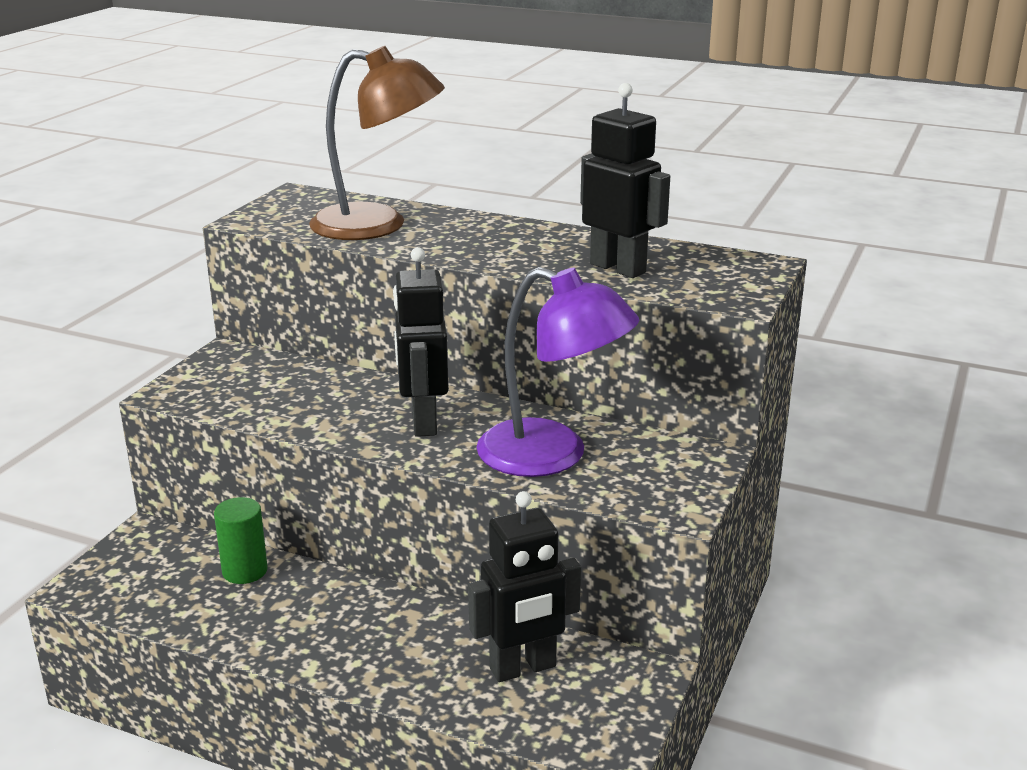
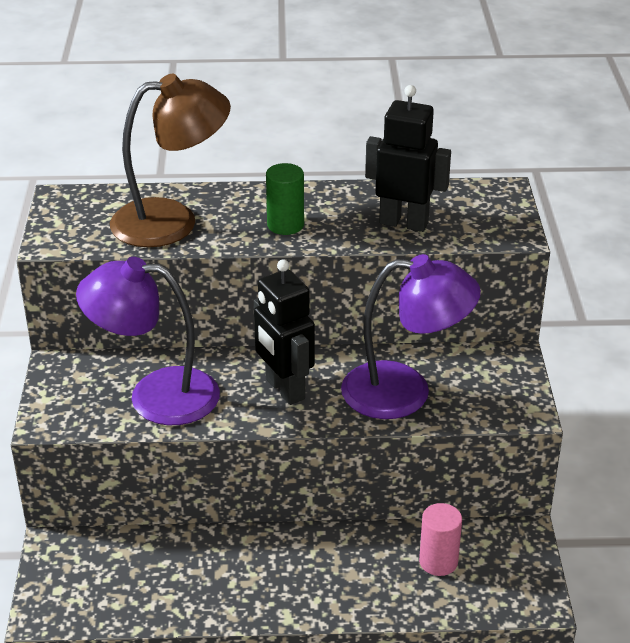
camera: 25 degrees left, 10 degrees up
(245, 571) = (168, 552): green cylinder -> green cylinder (285, 225)
(290, 397) = (155, 395): none -> purple lamp
(523, 668) = (438, 561): black robot -> pink cylinder

